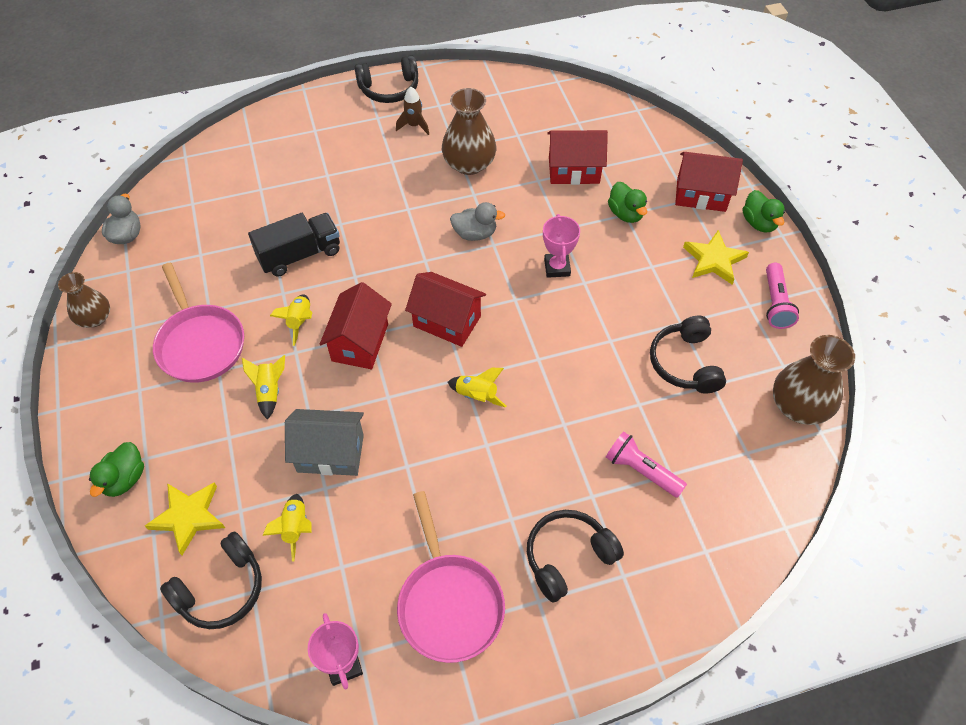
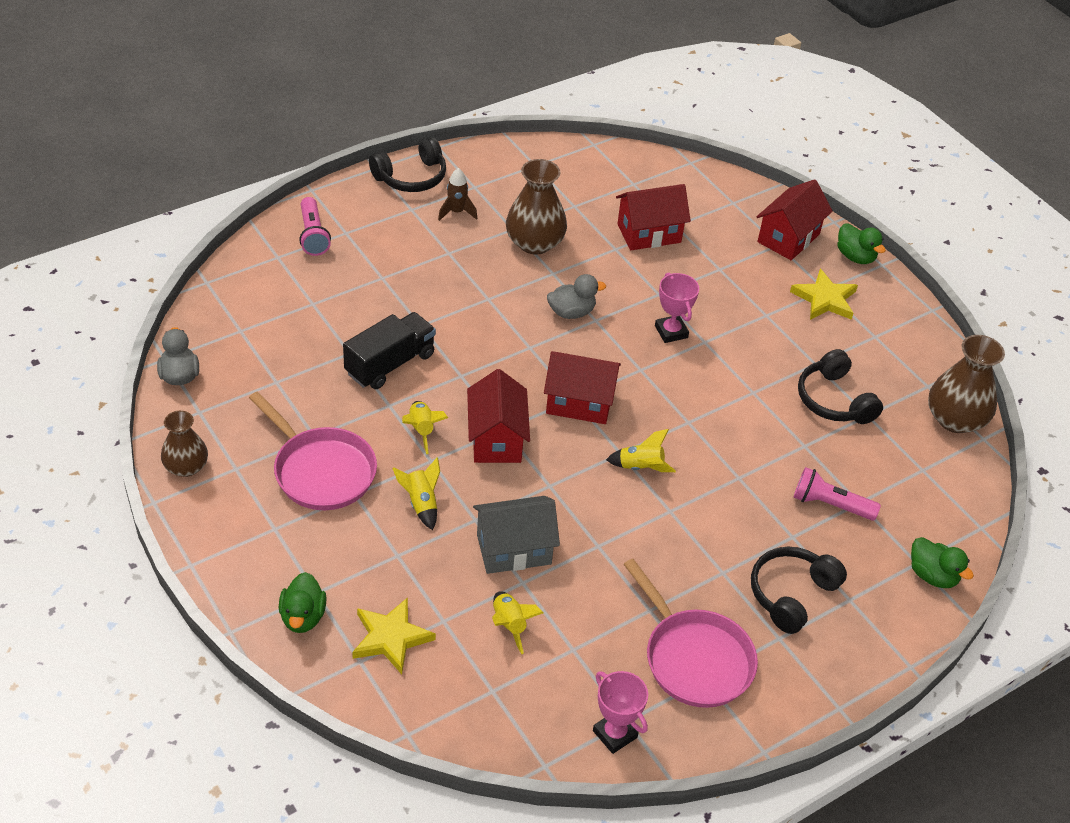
camera: 20 degrees left, 10 degrees down
(221, 589) = (459, 696): black headphones -> none
(625, 214) = (720, 268): green duck -> green duck (932, 575)
(701, 194) = (788, 238): red house -> red house turned 45 degrees counterclockwise
(775, 303) = (899, 330): pink flashlight -> pink flashlight (313, 235)

